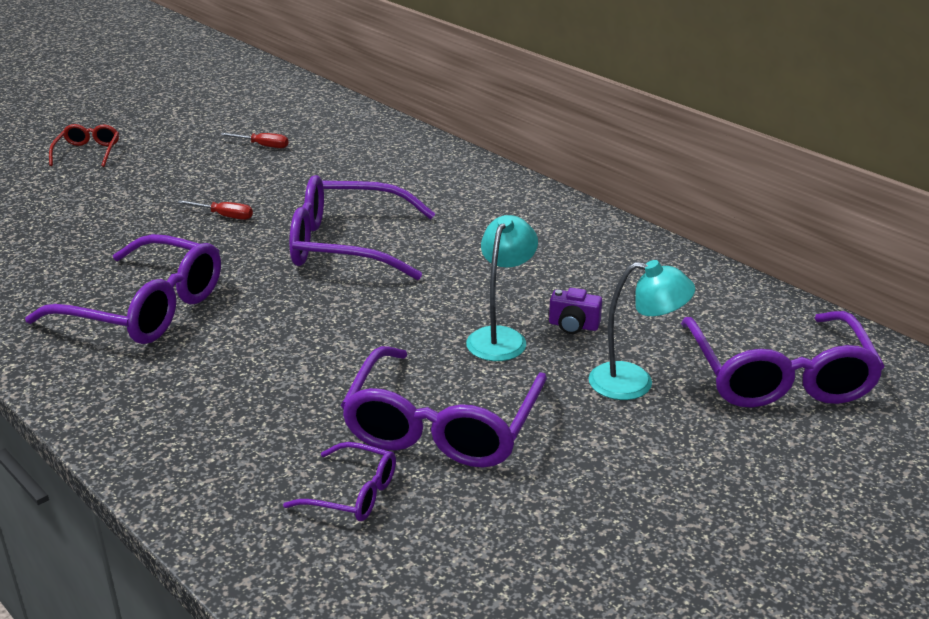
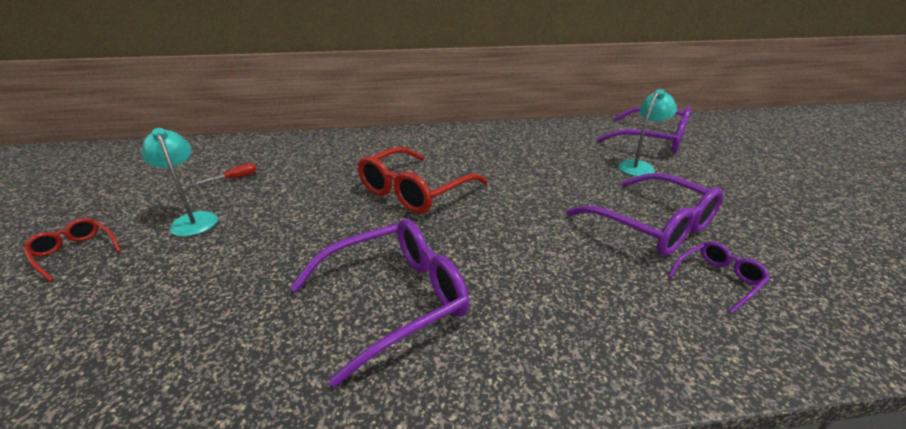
camera: 55 degrees left, 0 degrees up
(224, 216) = (306, 221): red screwdriver -> none
(348, 245) = (415, 191): purple glasses -> red glasses
(501, 337) = (570, 182): turquoise lamp -> turquoise lamp (193, 219)
(573, 326) = (575, 162): purple camera -> none

